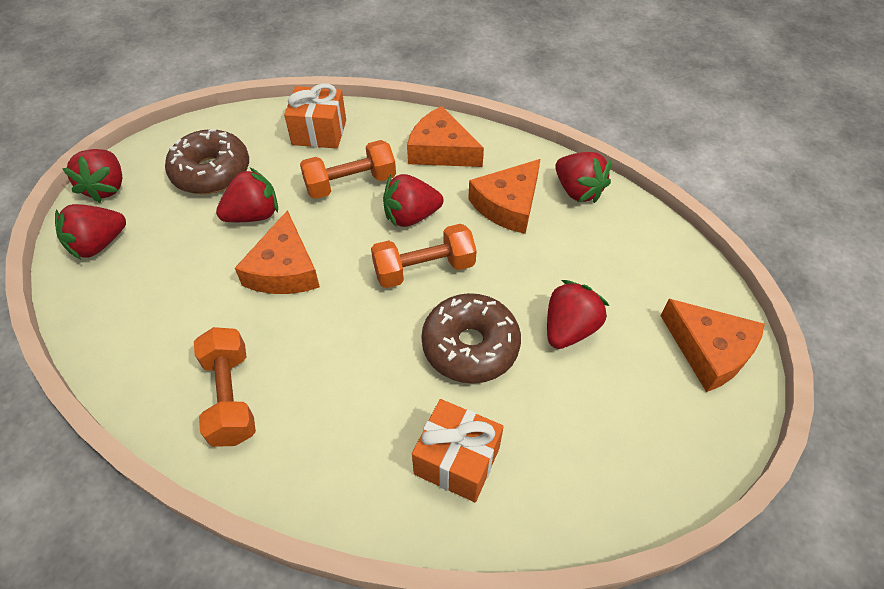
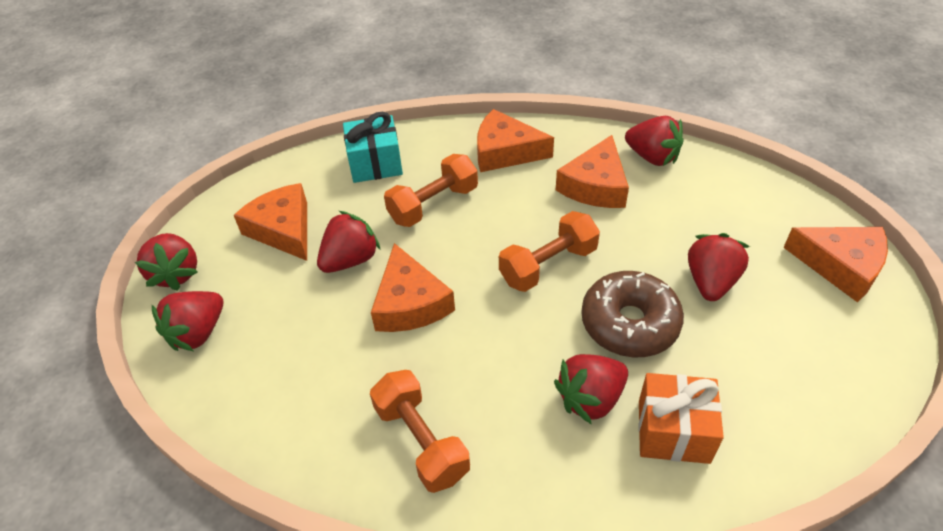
camera: 15 degrees left, 5 degrees down
(211, 172) = (283, 229): brown donut -> orange cheese
(319, 132) = (375, 164): orange gift -> turquoise gift
(411, 216) = (509, 220): red strawberry -> red strawberry (590, 399)

